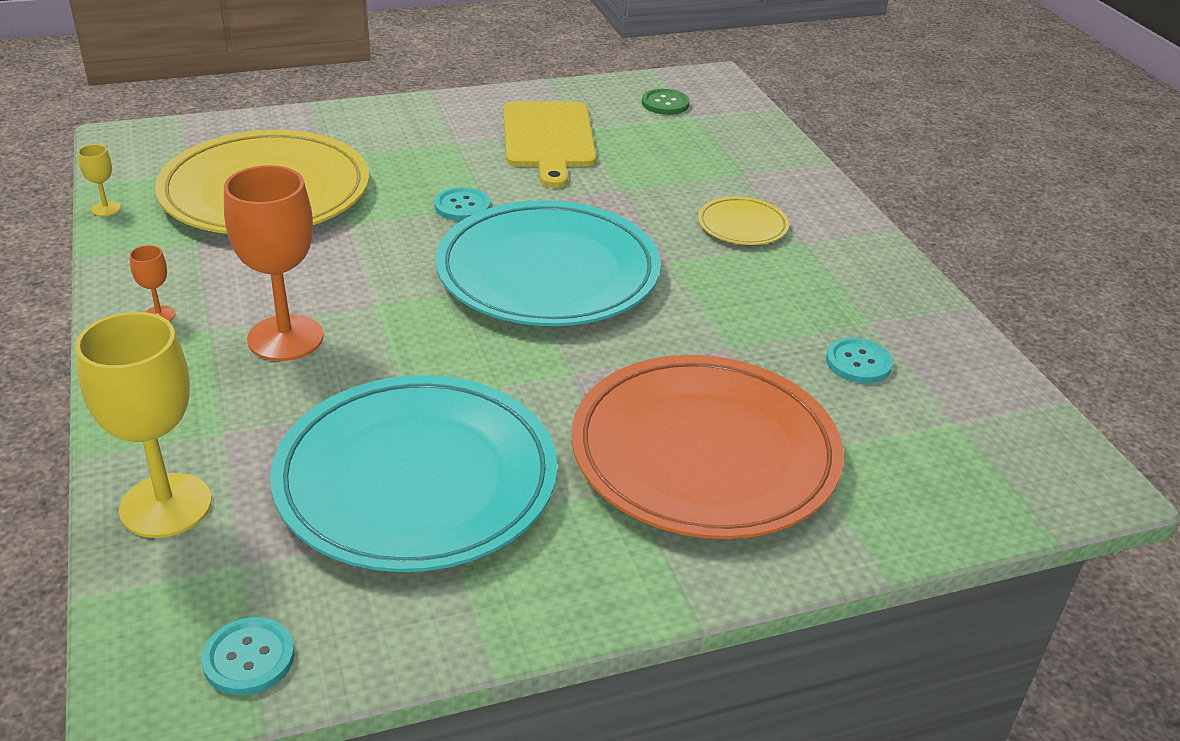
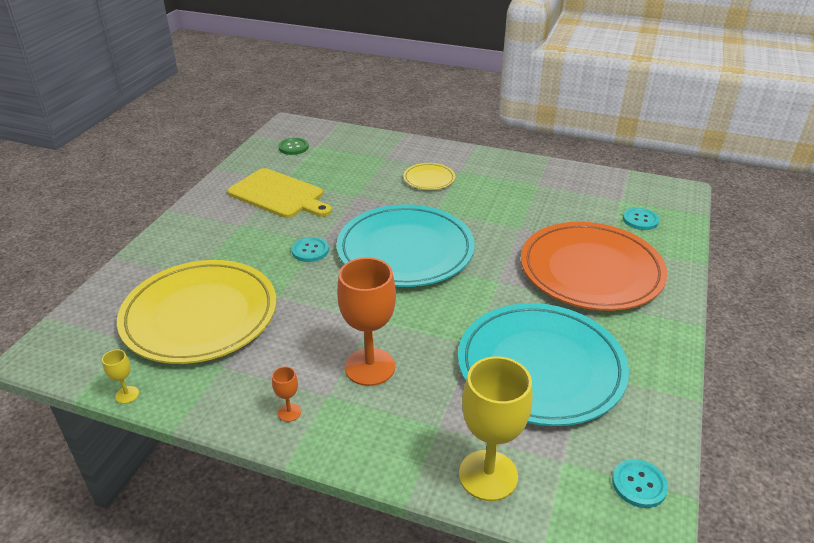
camera: 50 degrees left, 0 degrees up
(858, 362) = (562, 202): turquoise button -> turquoise button (640, 220)

